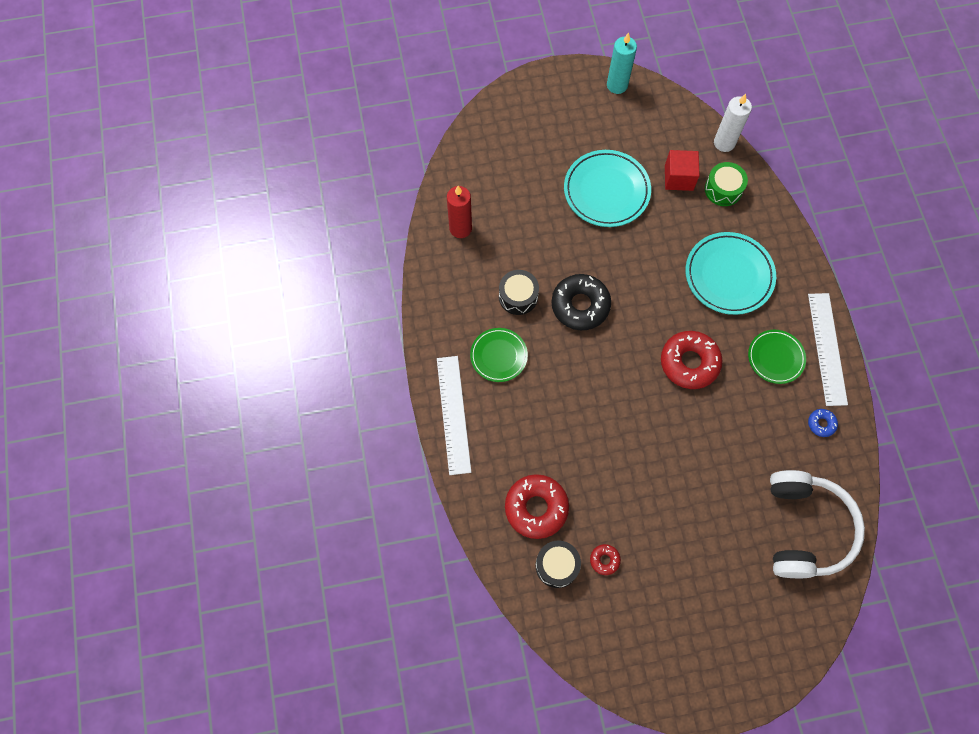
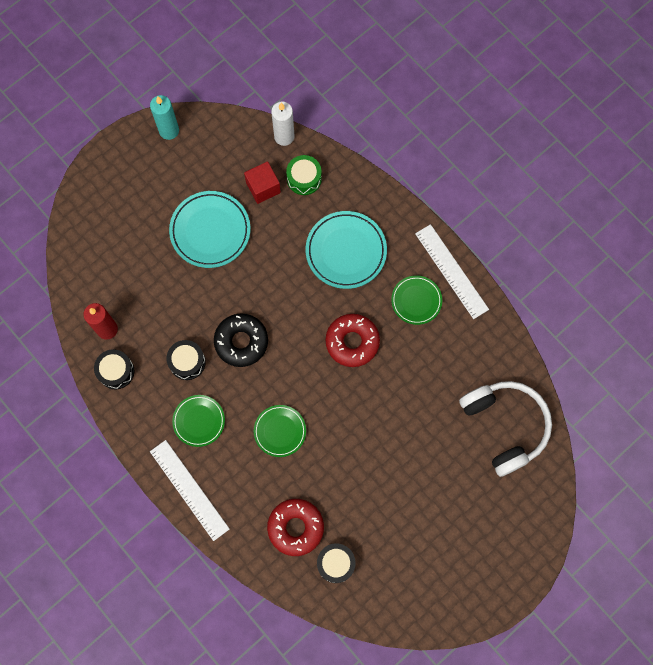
camera: 30 degrees left, 5 degrees up
(447, 270) = (116, 371): none -> black drum
(571, 408) = (280, 431): none -> green plate
(604, 560) = (369, 538): red donut -> none
(821, 424) = (477, 336): blue donut -> none

